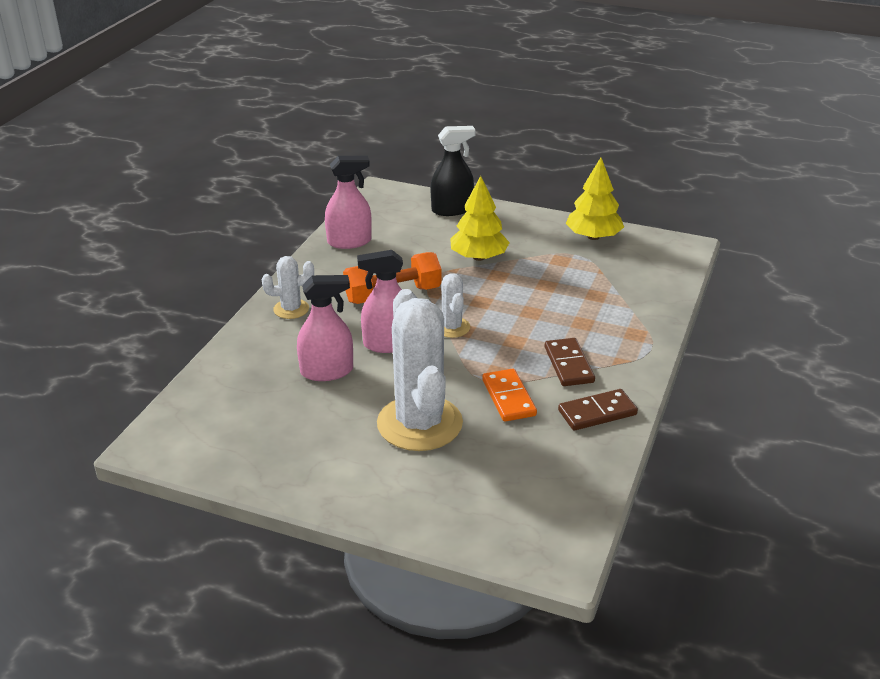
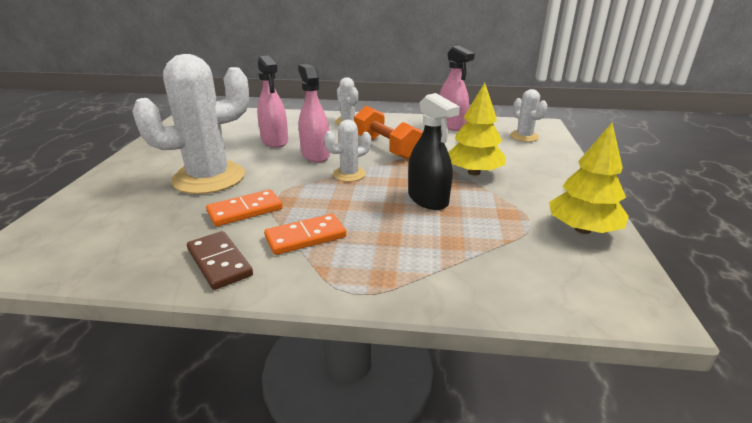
camera: 75 degrees right, 5 degrees down
(407, 209) = (524, 136): none -> white cactus
(452, 209) = (546, 152): black spray bottle -> black spray bottle (428, 199)
(568, 365) = (305, 237): brown domino -> orange domino

